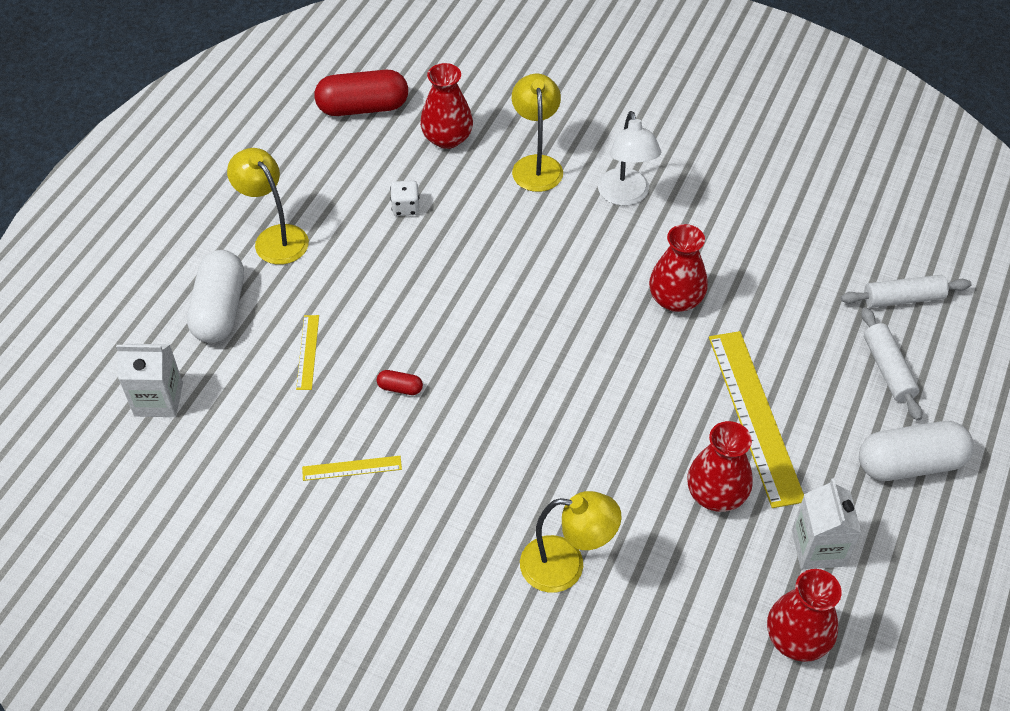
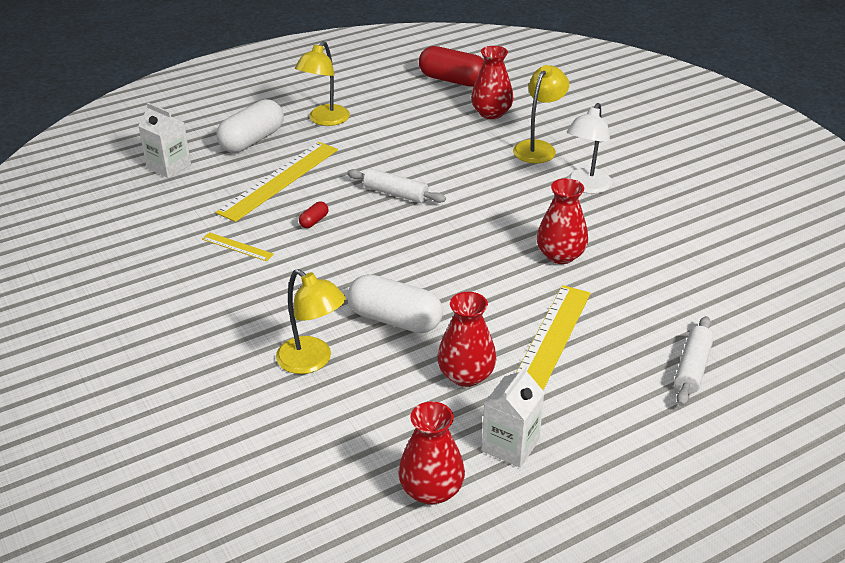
camera: 35 degrees right, 15 degrees down
(275, 237) = (324, 120): yellow lamp -> yellow lamp turned 150 degrees counterclockwise
(307, 352) = (279, 180): yellow ruler -> yellow ruler, size x2.17
(400, 388) = (314, 221): red capsule -> red capsule turned 75 degrees clockwise
(405, 207) = (423, 136): white dice -> none
(903, 298) = (754, 332): white rolling pin -> white rolling pin (395, 194)
(909, 464) = (647, 433): white capsule -> white capsule (395, 320)

